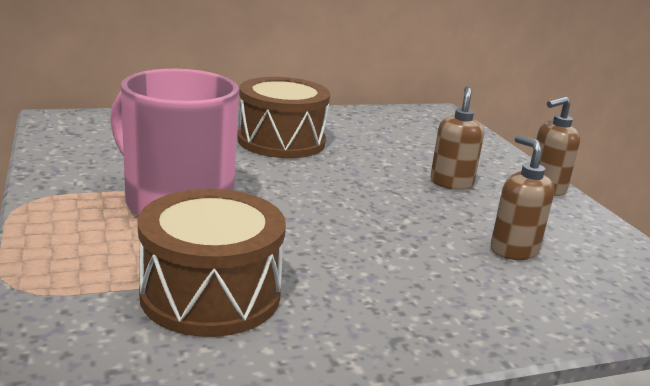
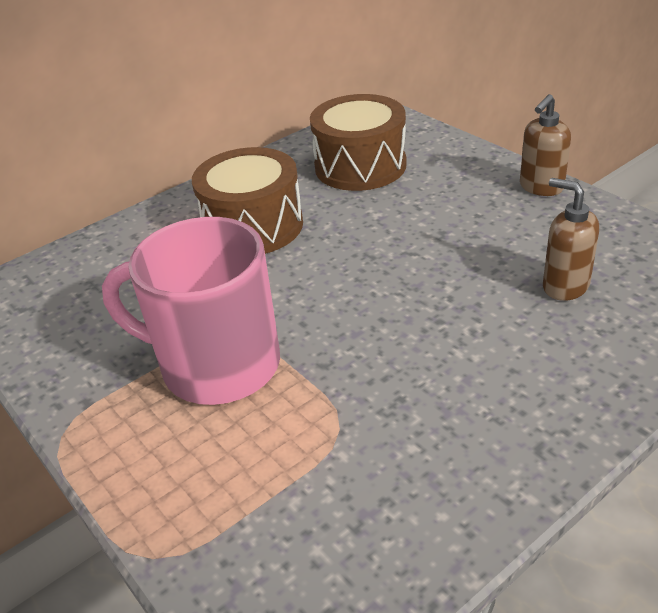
camera: 15 degrees left, 15 degrees up
(211, 294) = (343, 473): brown drum -> brown drum (360, 166)
(451, 183) = (454, 217): brown soap dispenser -> none

